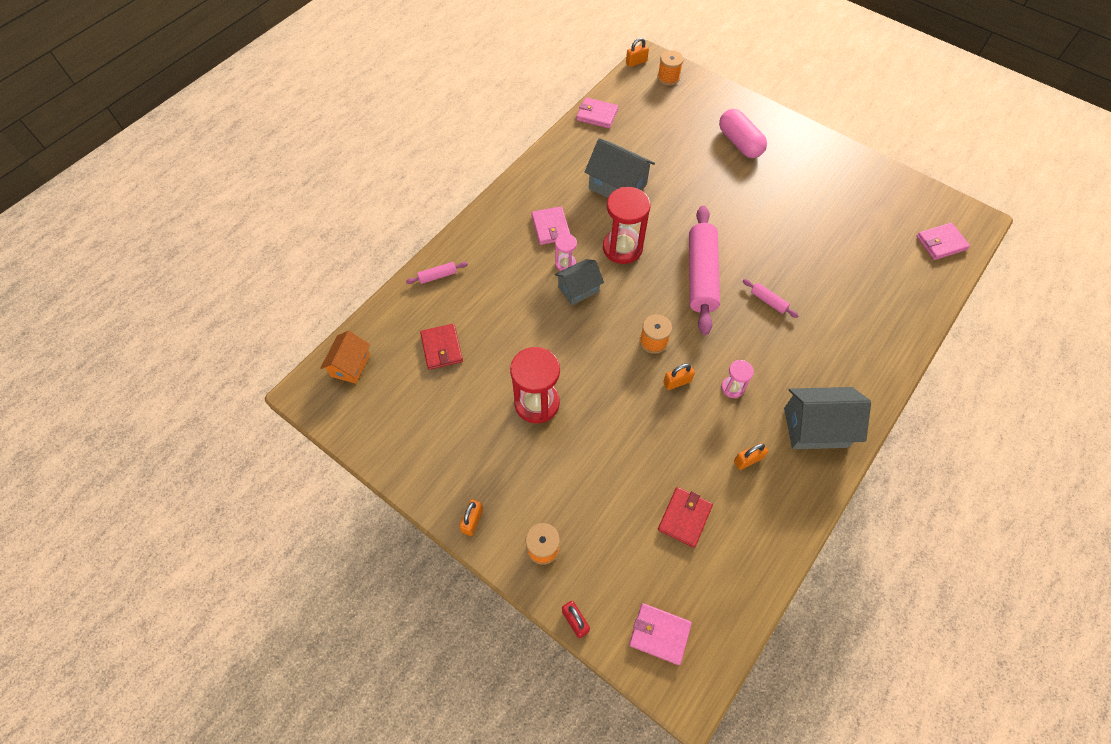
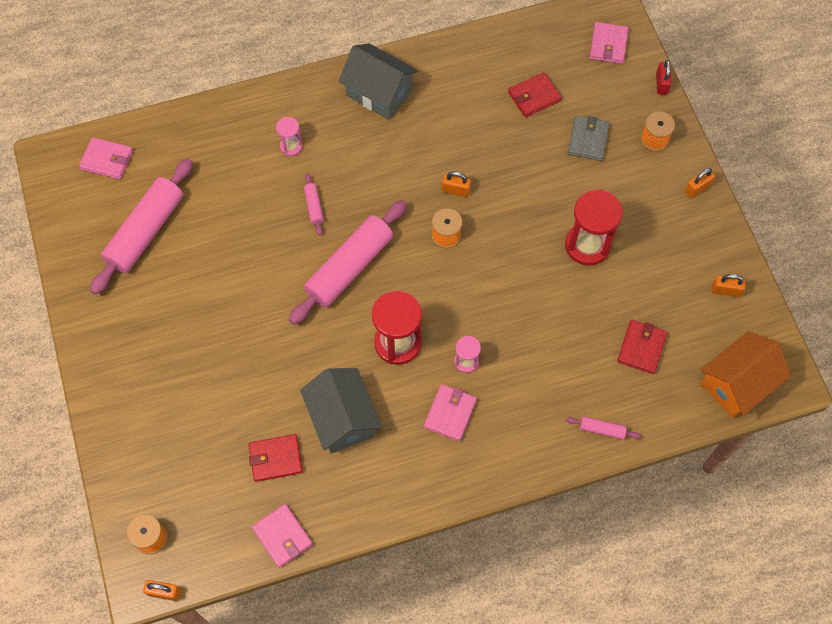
camera: 145 degrees left, 5 degrees up
(350, 365) = (737, 383): orange house -> orange house, size x1.55
(578, 289) = (474, 327): grey house -> none
(603, 504) = (588, 140): none -> grey wallet
(637, 145) = (276, 459): none -> red wallet
(659, 634) = (608, 45): pink wallet -> pink wallet turned 45 degrees clockwise
(732, 388) = (415, 158): pink hourglass -> pink hourglass (291, 146)
(739, 143) = (166, 388): pink capsule -> none
(748, 460) = (452, 103): orange padlock -> orange padlock (725, 290)
(857, 215) = (146, 232): none -> pink rolling pin

